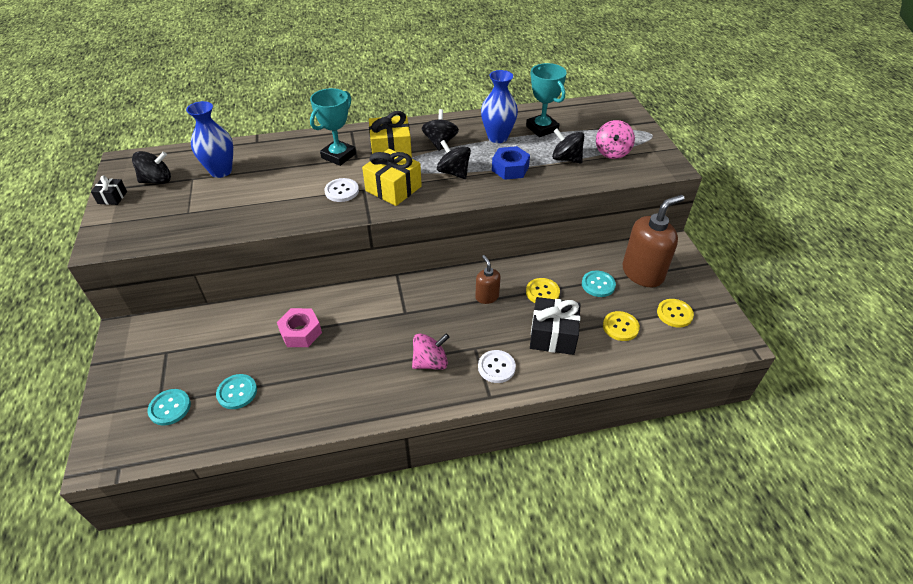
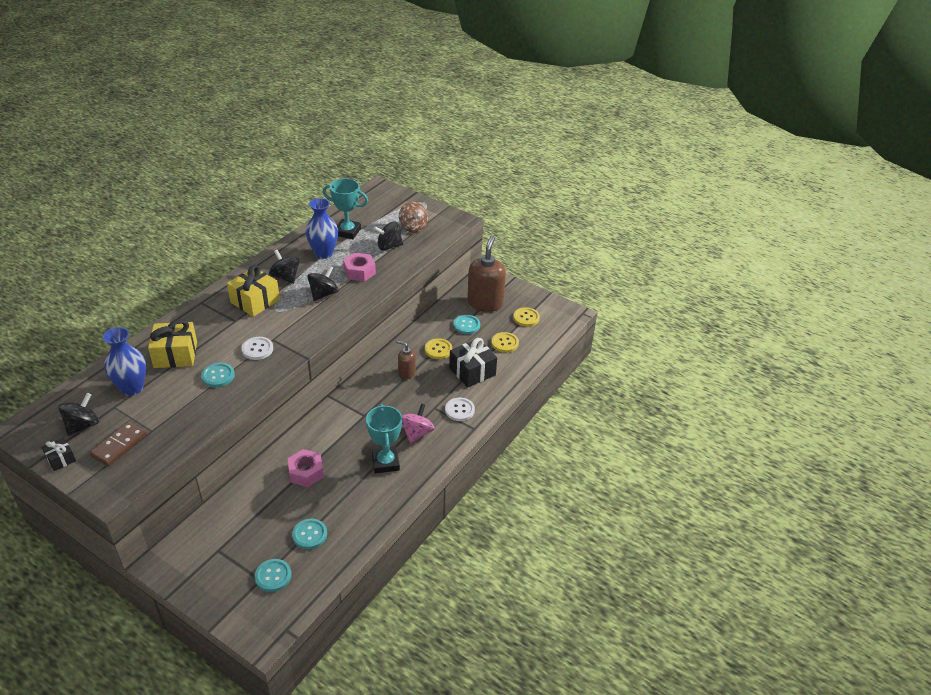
camera: 45 degrees left, 5 degrees down
(155, 210) = (119, 445): none -> brown domino
(286, 196) = (218, 376): none -> turquoise button
(338, 156) = (218, 326): turquoise trophy -> turquoise trophy (385, 462)
(393, 188) = (294, 327): yellow gift -> yellow gift (175, 354)
(453, 172) = (323, 294): black spinning top -> black spinning top turned 120 degrees clockwise
(510, 168) = (359, 271): blue nut -> pink nut
(612, 152) = (413, 227): pink spinning top -> brown spinning top

